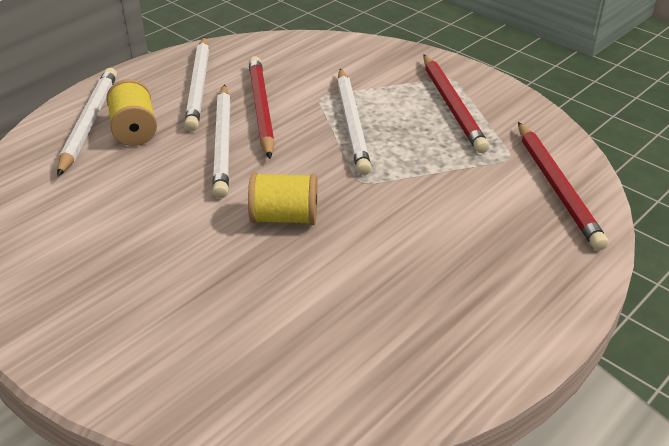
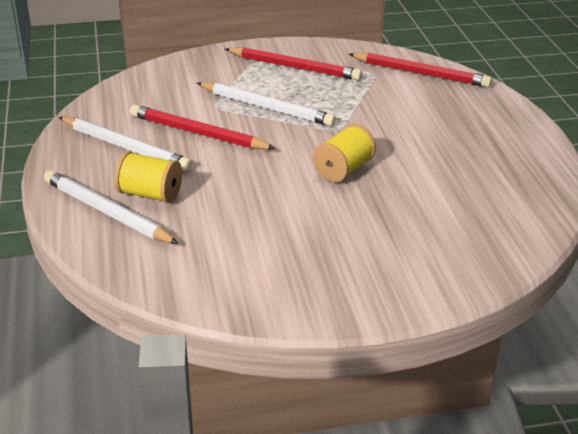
camera: 55 degrees left, 5 degrees down
(223, 143) = (222, 163): white pencil -> none

